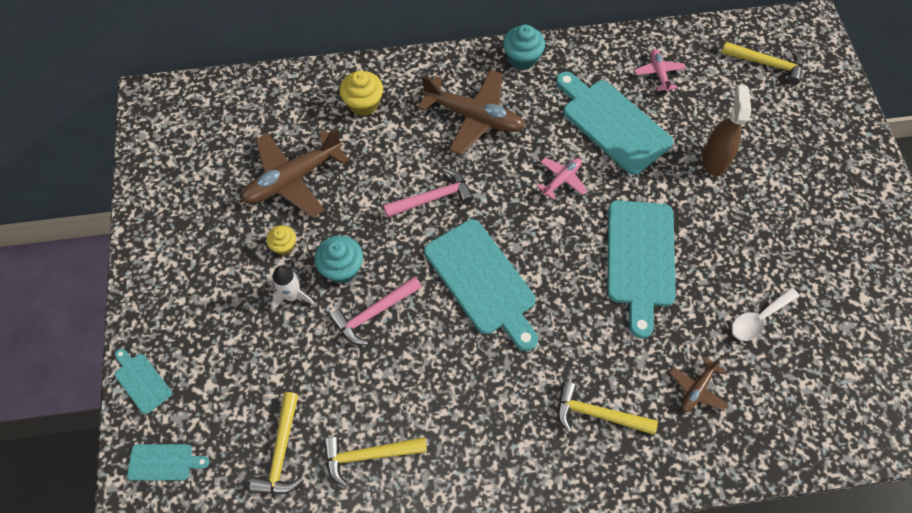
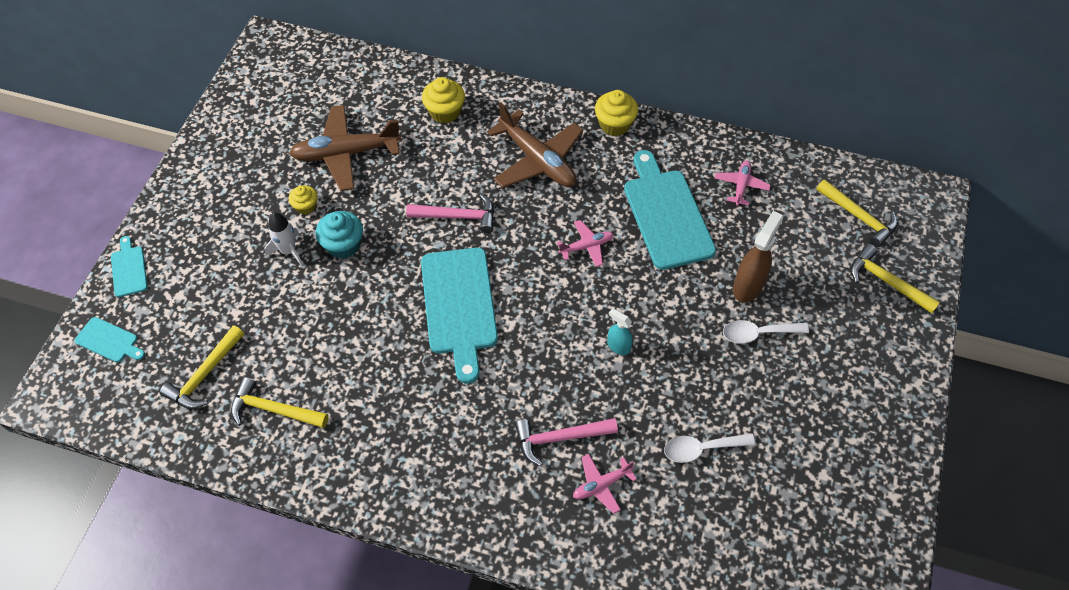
camera: 25 degrees right, 5 degrees down
(374, 313) = (348, 294): pink hammer -> pink hammer (560, 438)
(522, 58) = (614, 124): turquoise cupcake -> yellow cupcake
(598, 414) = (494, 465): yellow hammer -> yellow hammer (887, 282)
(640, 258) = (618, 346): turquoise cutting board -> turquoise spray bottle
(697, 389) = (601, 485): brown plane -> pink plane
(745, 198) = (758, 333): none -> white spoon

